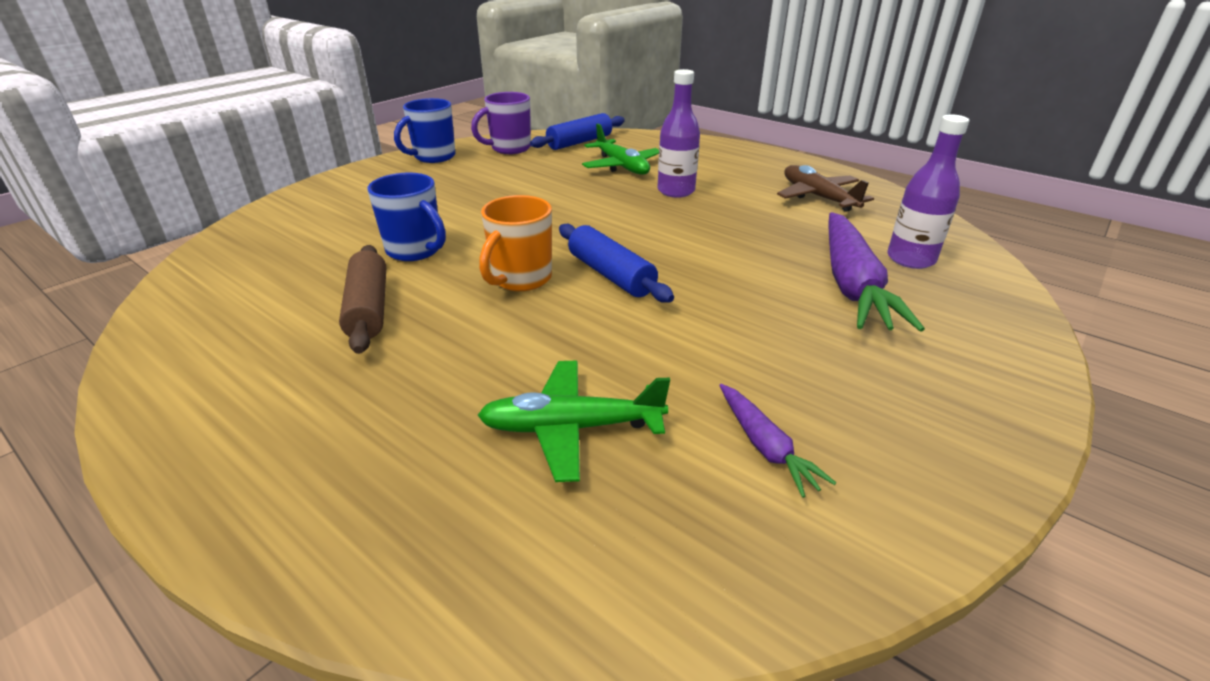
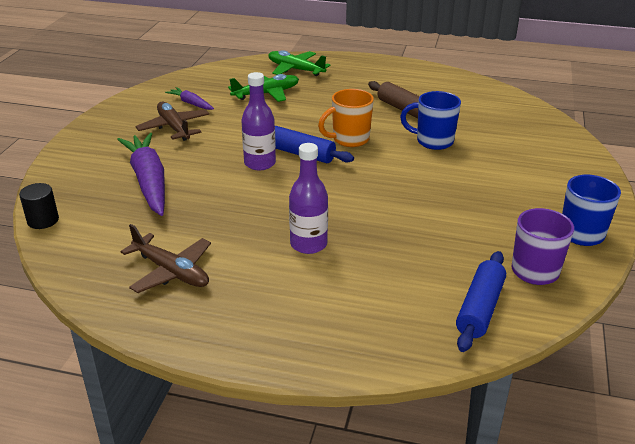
camera: 155 degrees right, 0 degrees up
(520, 279) = (349, 139): orange mug -> orange mug turned 120 degrees counterclockwise
(621, 166) = (388, 271): green plane -> green plane (295, 69)
(810, 378) = (174, 128): none -> brown plane
(910, 259) = (102, 212): purple bottle -> purple bottle (260, 163)
(991, 266) = (43, 220): none -> black cylinder

